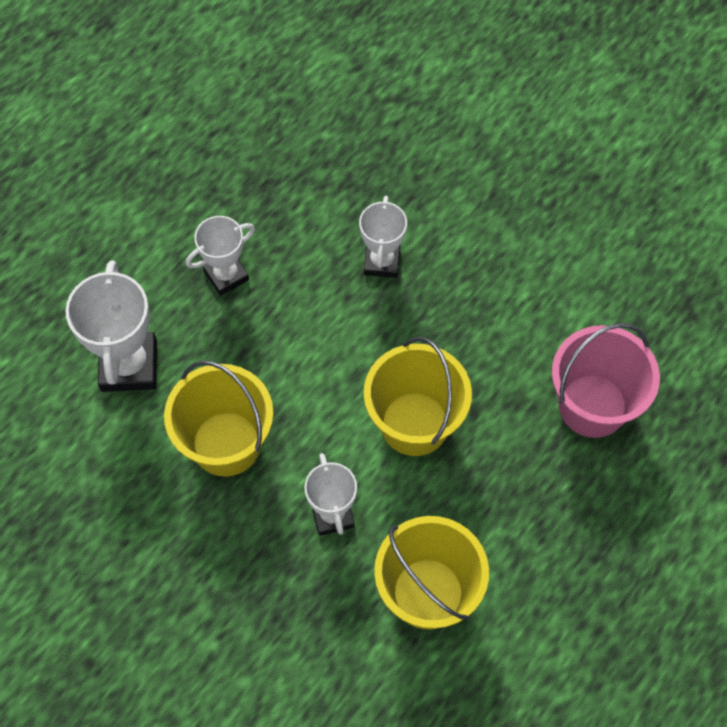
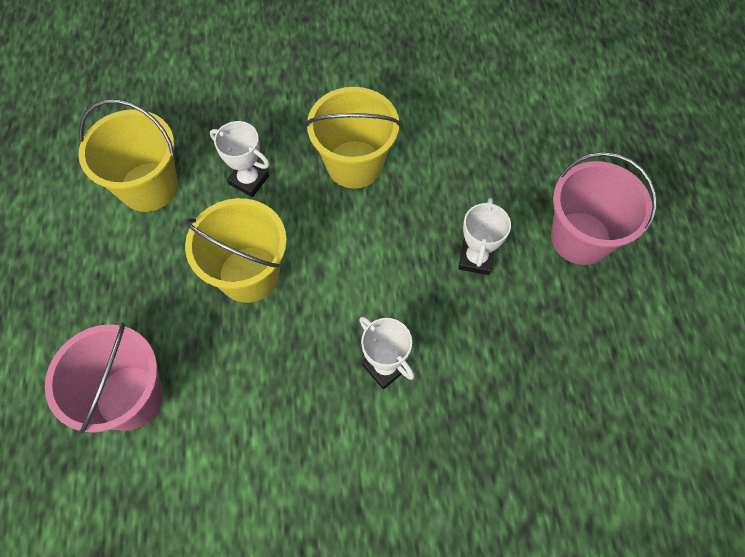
camera: 135 degrees right, 0 degrees up
(129, 365) = (463, 155): white trophy -> none
(130, 219) = (580, 238): none -> pink bucket

